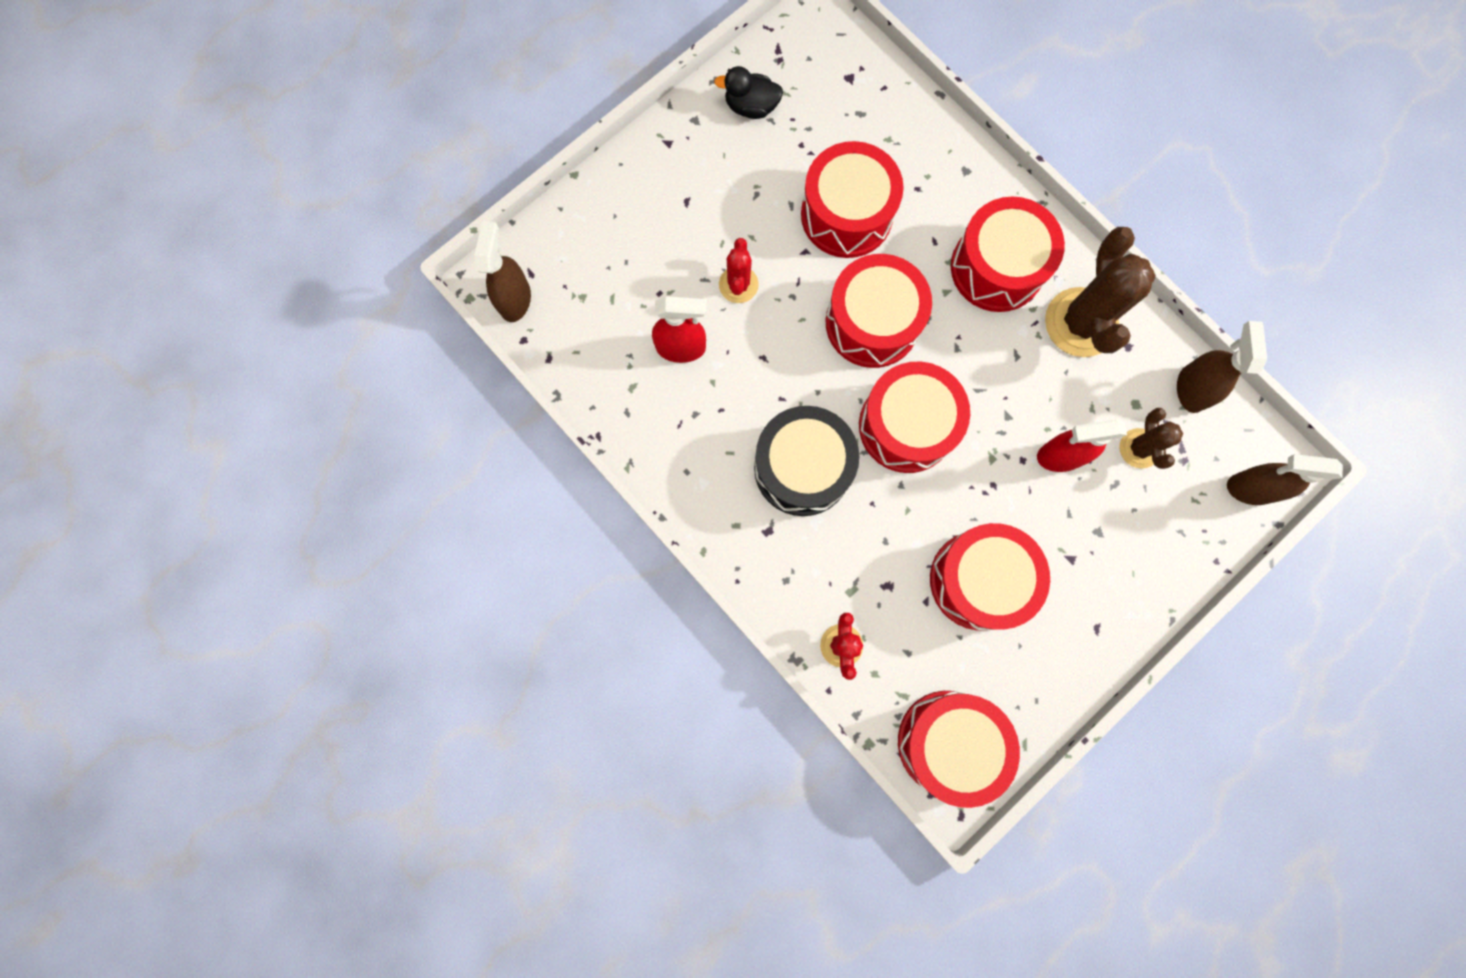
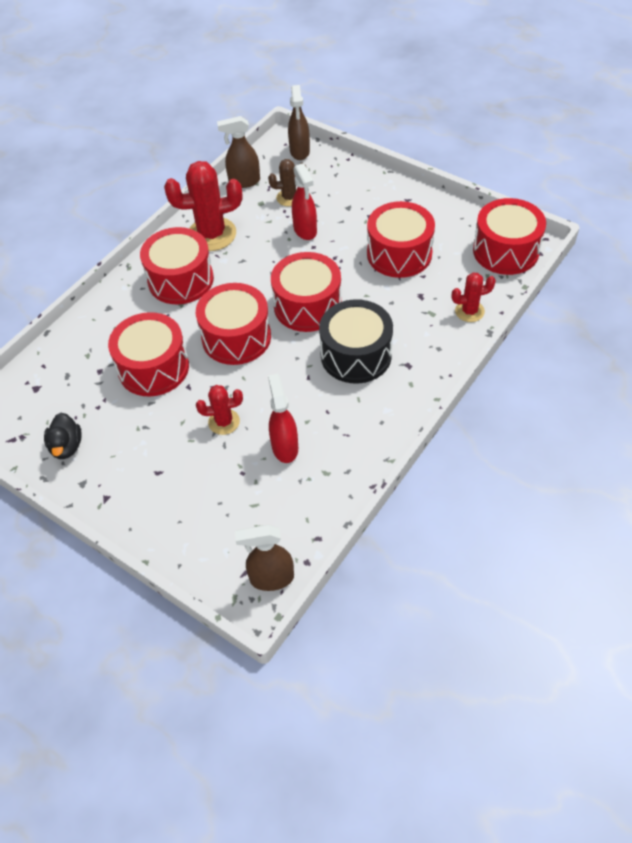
camera: 100 degrees left, 25 degrees down
(1080, 322) = (212, 234): brown cactus -> red cactus

